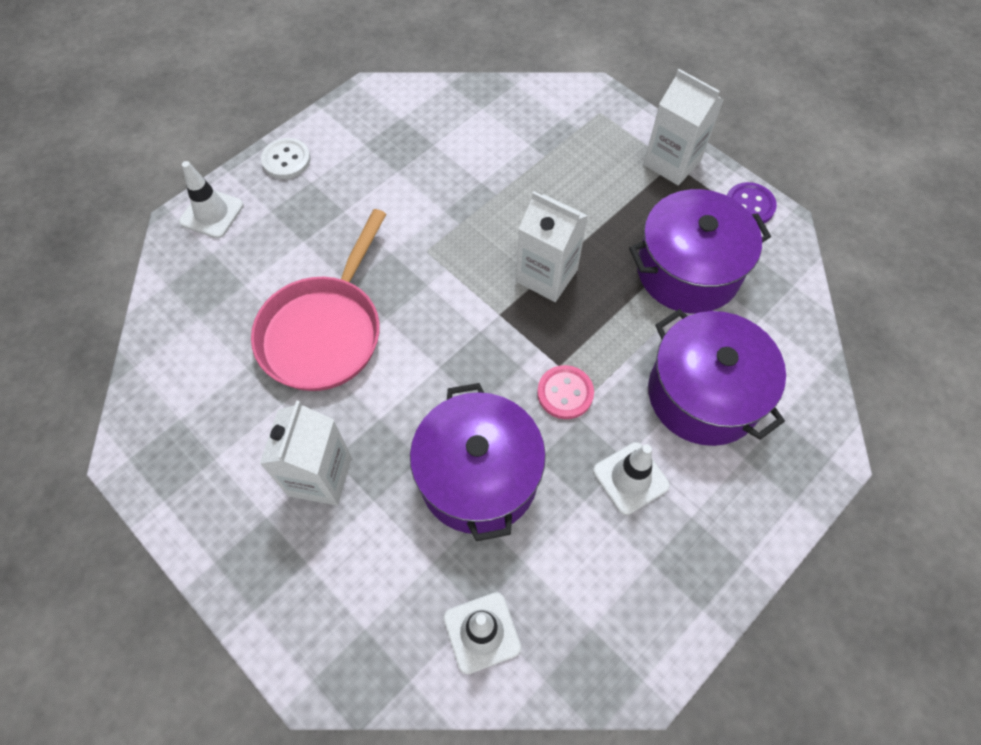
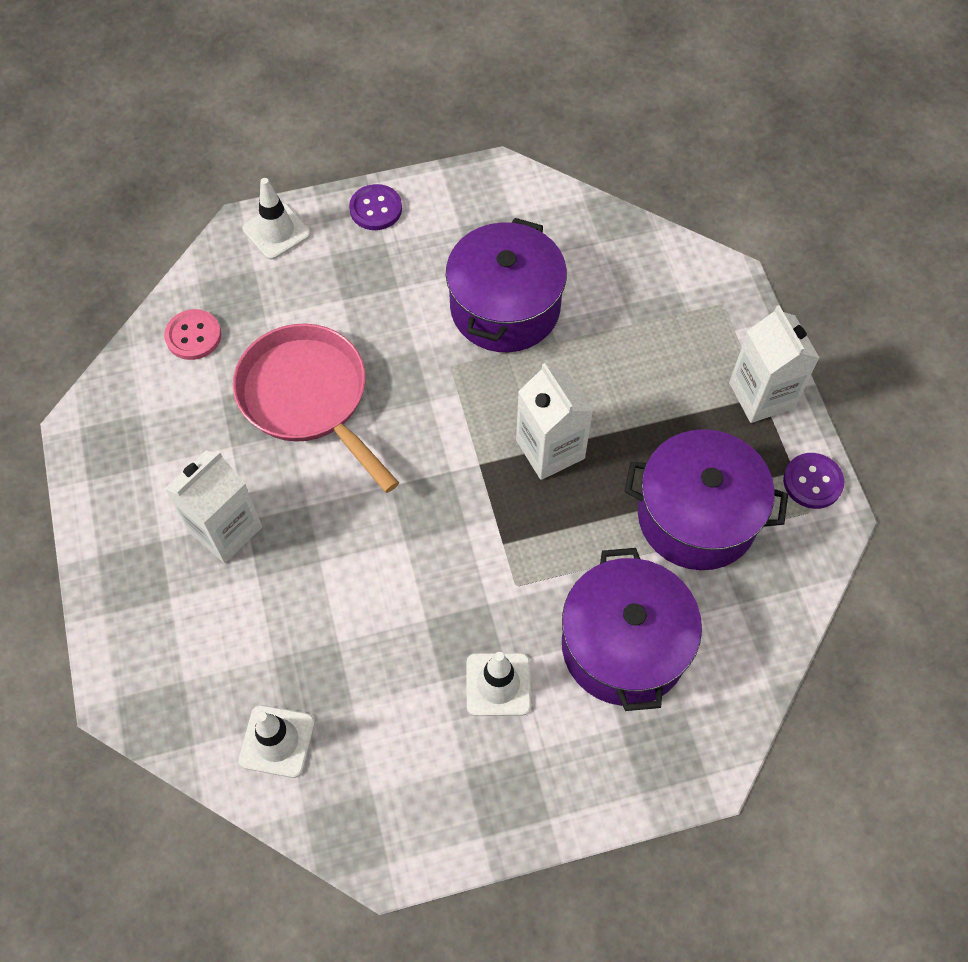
camera: 30 degrees right, 0 degrees up
(286, 160) = (376, 209): white button -> purple button
(324, 331) = (308, 398): pink pan -> pink pan turned 90 degrees clockwise
(478, 476) = (361, 605): purple pot -> purple pot (505, 307)
(565, 393) = (490, 572): pink button -> pink button (193, 336)

